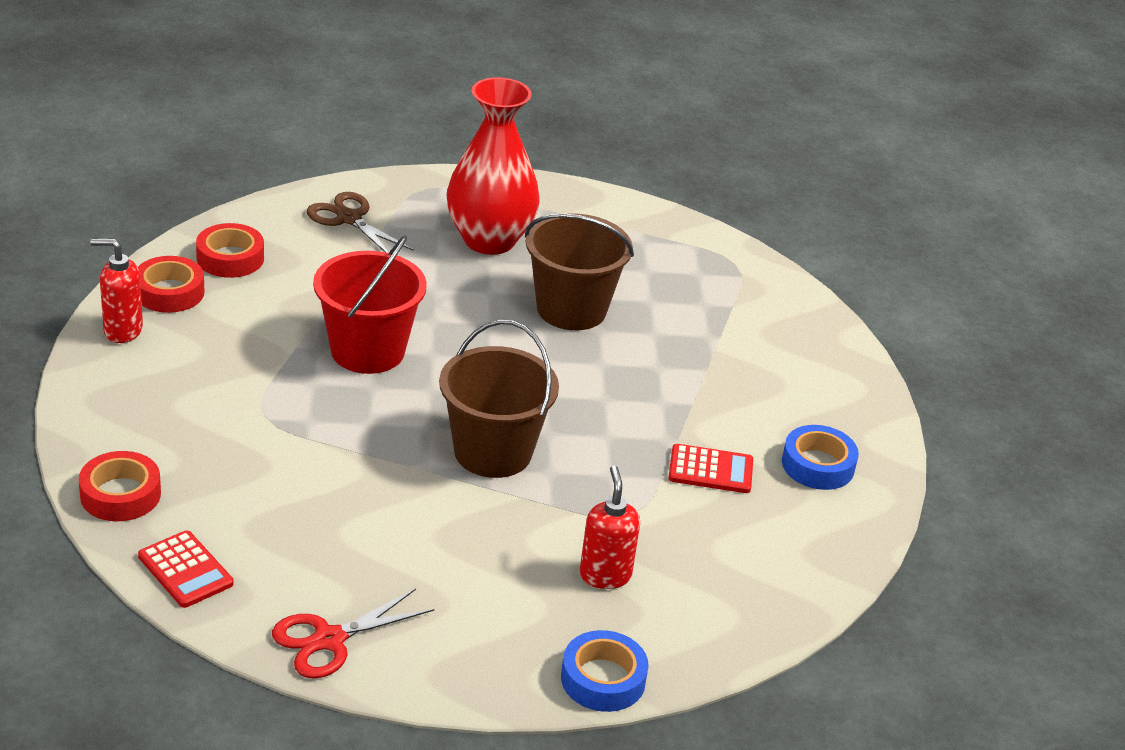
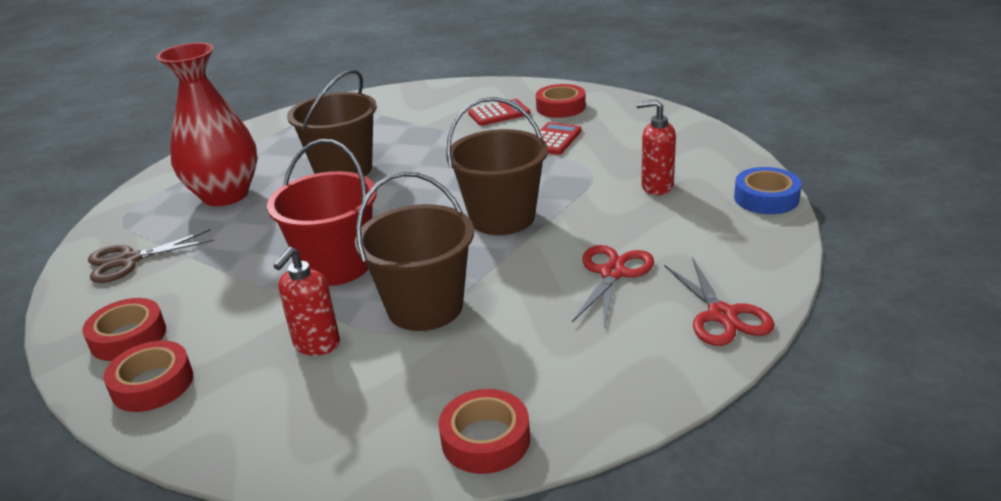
camera: 65 degrees left, 5 degrees down
(122, 331) = (196, 424): red soap dispenser -> red soap dispenser (316, 344)
(185, 570) = (617, 397): red calculator -> red calculator (499, 113)
(306, 425) = (425, 307): none -> brown bucket
(394, 551) = (613, 273): none -> red scissors
(818, 465) = (560, 107): blue tape -> red tape

